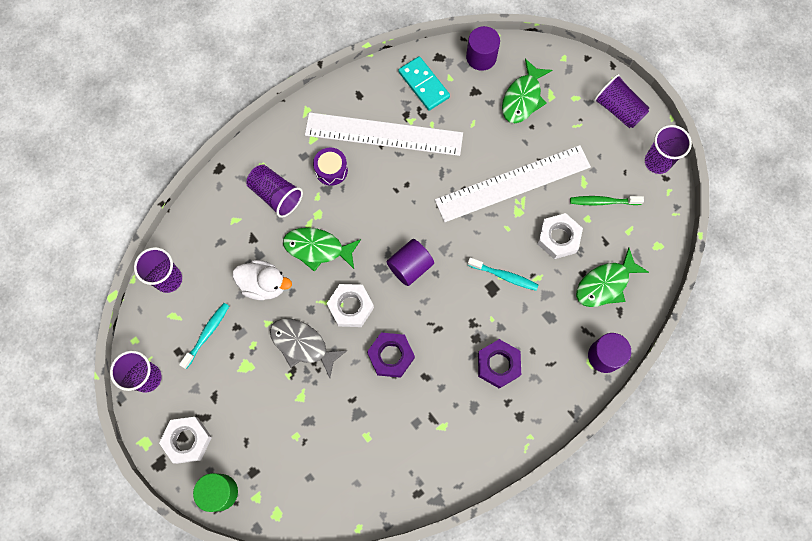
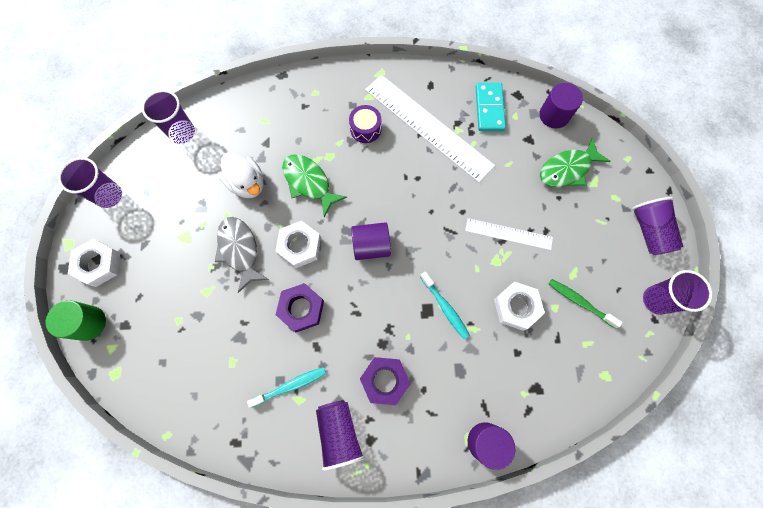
camera: 35 degrees right, 0 degrees up
(207, 334) = (177, 192): turquoise toothbrush -> turquoise toothbrush (290, 386)
(276, 195) = (309, 121): purple cup -> purple cup (339, 432)
(512, 183) = (508, 234): white ruler -> white ruler, size x0.53
(605, 284) = (531, 377): green fish -> none

